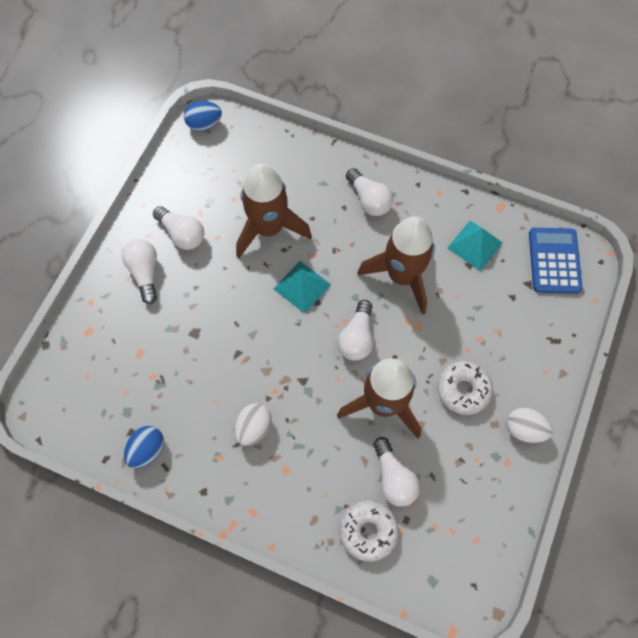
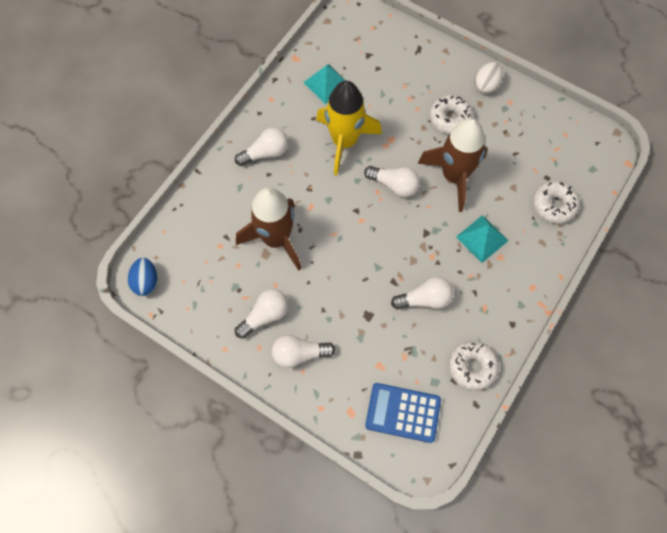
camera: 80 degrees left, 0 degrees up
(147, 450) = (472, 367): blue egg -> white donut
(254, 428) = (462, 277): white egg -> none
(302, 286) = (339, 220): turquoise pyramid -> turquoise pyramid (482, 238)
(393, 477) = (514, 180): white light bulb -> white light bulb (424, 299)
(401, 276) = (344, 142): brown rocket -> yellow rocket
(554, 261) = (352, 33): blue calculator -> blue calculator (403, 413)

